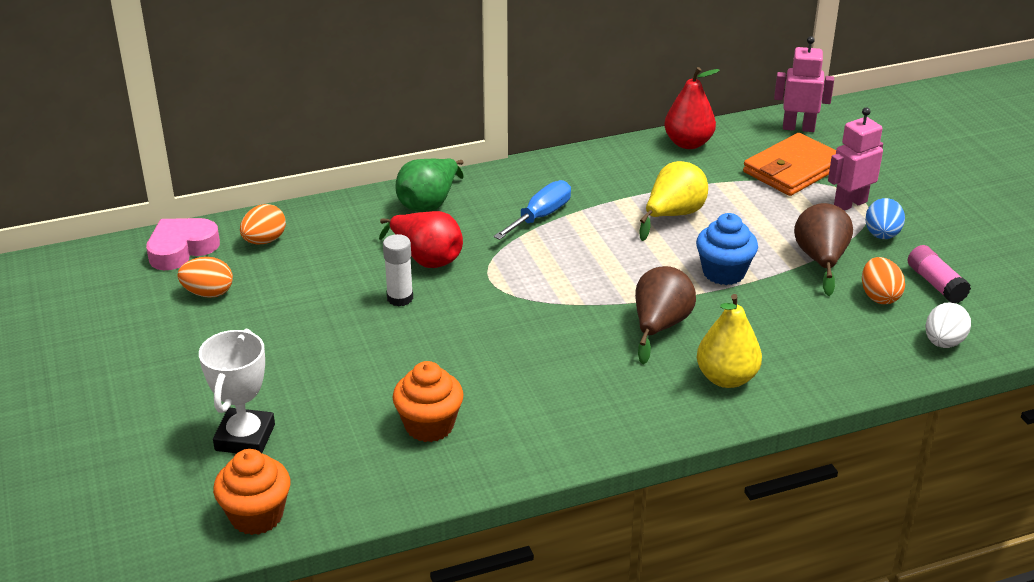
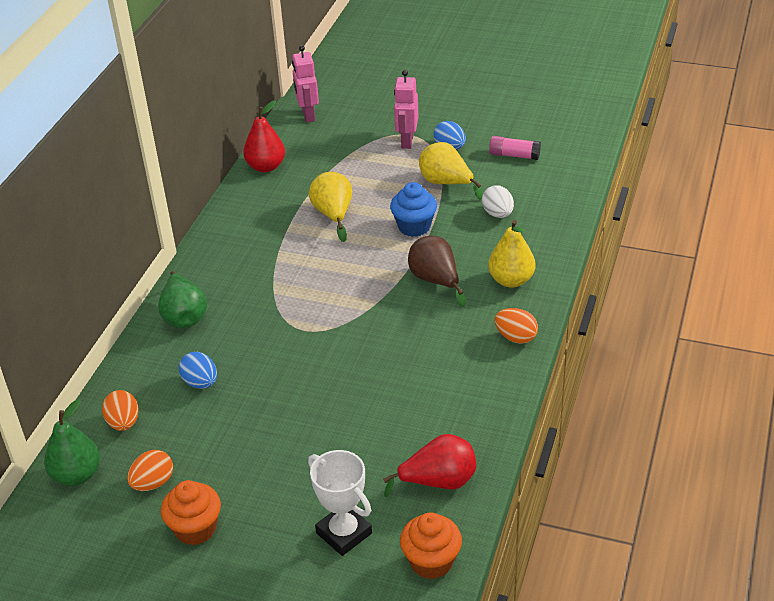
camera: 50 degrees left, 5 degrees up
(181, 249) = (77, 475): pink heart -> green pear
(355, 256) = (200, 383): none -> blue egg
(400, 298) = (276, 383): white glue stick -> none
(426, 259) = (246, 348): red pear -> red pear (438, 482)
(429, 426) = (424, 432): orange cupcake -> orange cupcake (195, 529)
(540, 216) = (264, 272): blue screwdriver -> none
(793, 169) = (347, 142): orange wallet -> none
(798, 128) = (308, 115): pink robot -> pink robot turned 60 degrees counterclockwise
(820, 260) = (446, 183): brown pear -> yellow pear
(879, 296) = (502, 181): orange egg -> orange egg (516, 337)
(943, 342) = (565, 183): white egg -> white egg (498, 214)

